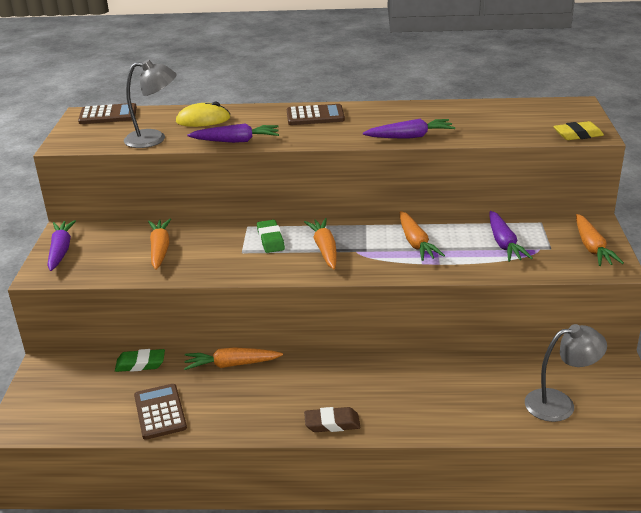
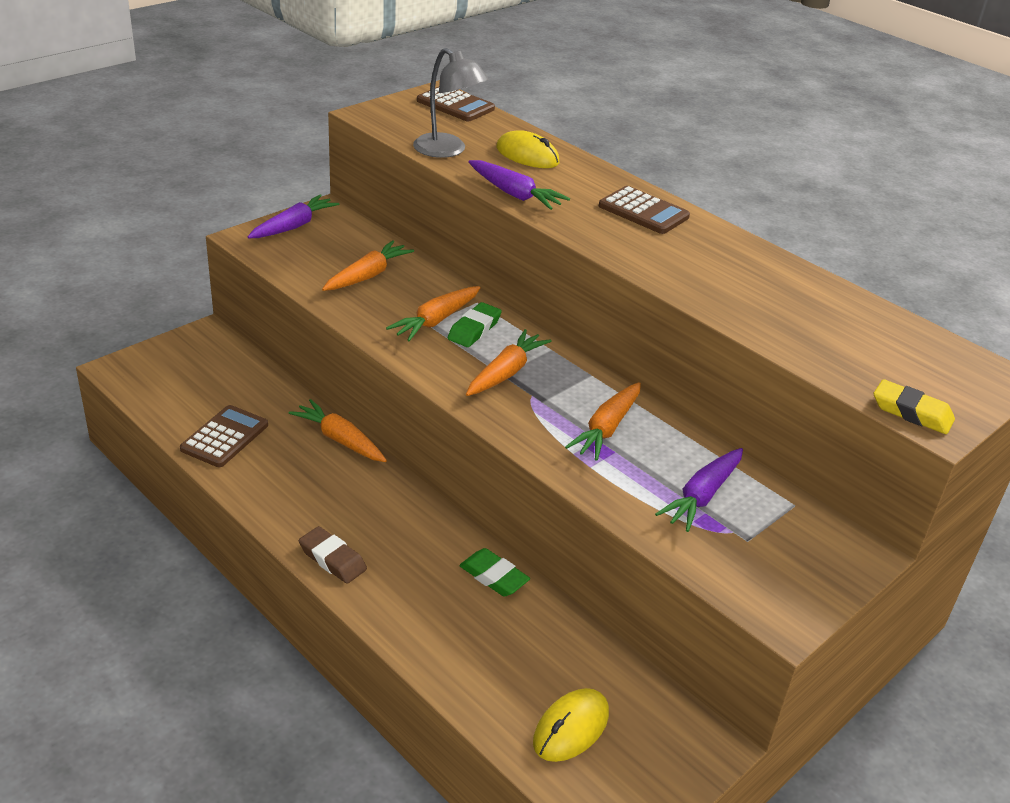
camera: 40 degrees right, 5 degrees up
(140, 364) = (275, 384): green eraser -> green eraser (494, 577)
(410, 137) = (697, 292): purple carrot -> none
(559, 404) = (571, 728): grey lamp -> yellow mouse
(592, 247) = (801, 576): orange carrot -> orange carrot (436, 320)

